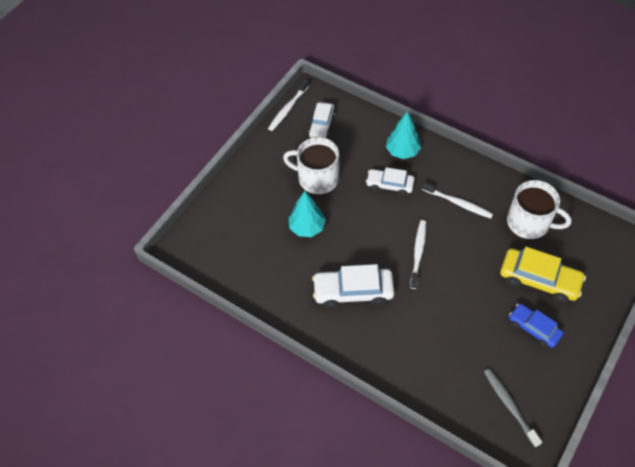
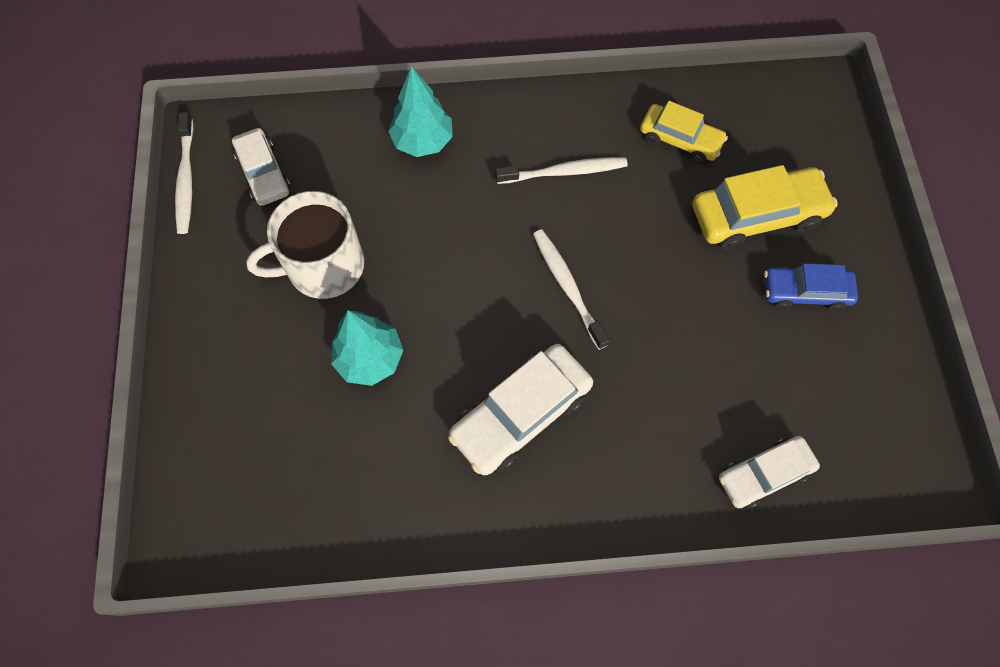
camera: 40 degrees left, 10 degrees up
(390, 185) = (444, 206): white car -> white car (764, 474)
(510, 406) = (864, 430): grey toothbrush -> none
(529, 222) = (680, 139): white mug -> yellow car

